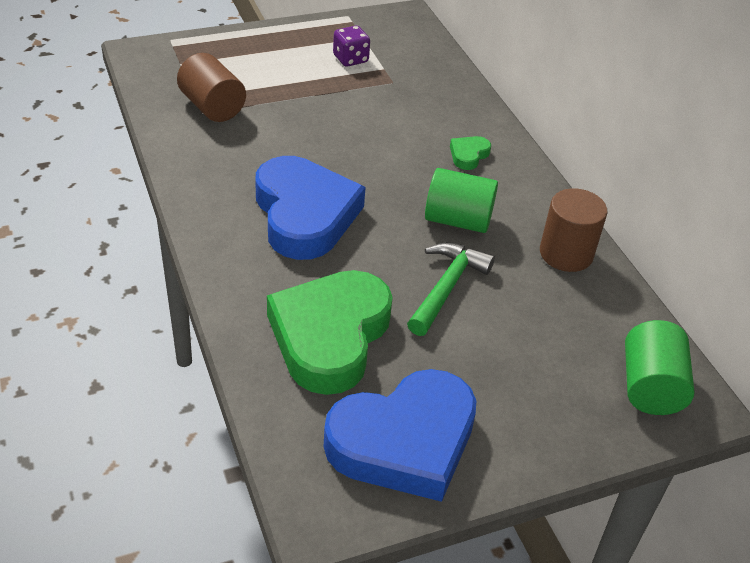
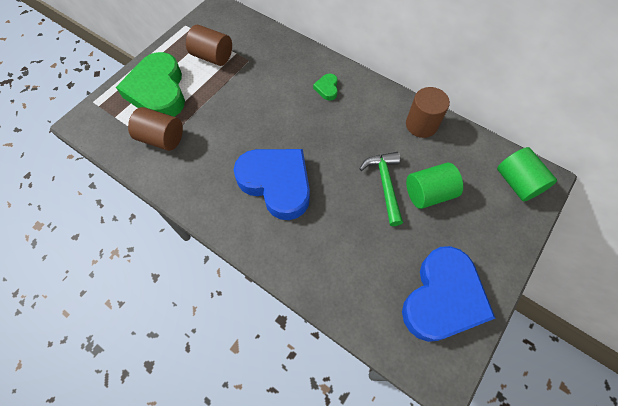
camera: 30 degrees left, 20 degrees up
(330, 336) = (355, 257): green heart -> green heart (158, 91)
(350, 59) = (212, 57): purple dice -> brown cylinder
(458, 220) = (356, 136): green cylinder -> green cylinder (428, 193)

